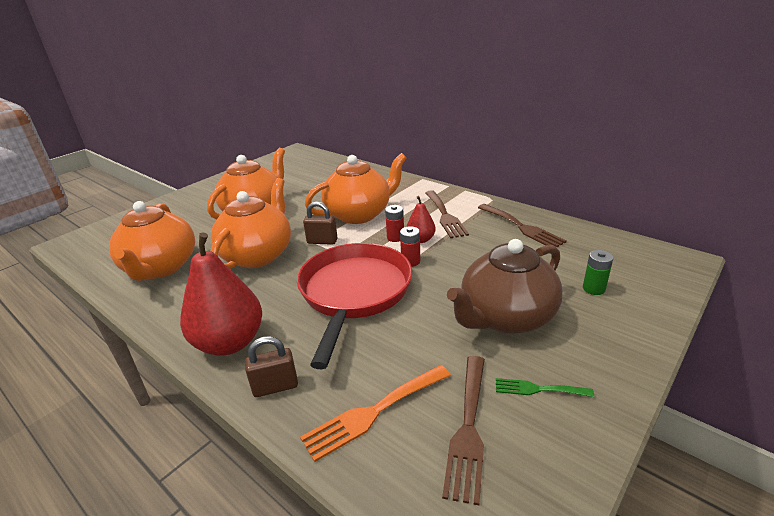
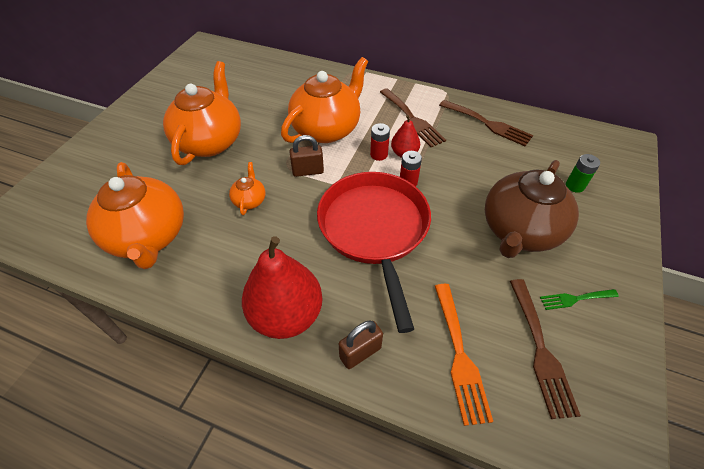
camera: 20 degrees left, 20 degrees up
(258, 255) = (250, 200): orange teapot -> orange teapot, size x0.44
(373, 412) = (460, 356): orange fork -> orange fork turned 45 degrees counterclockwise

